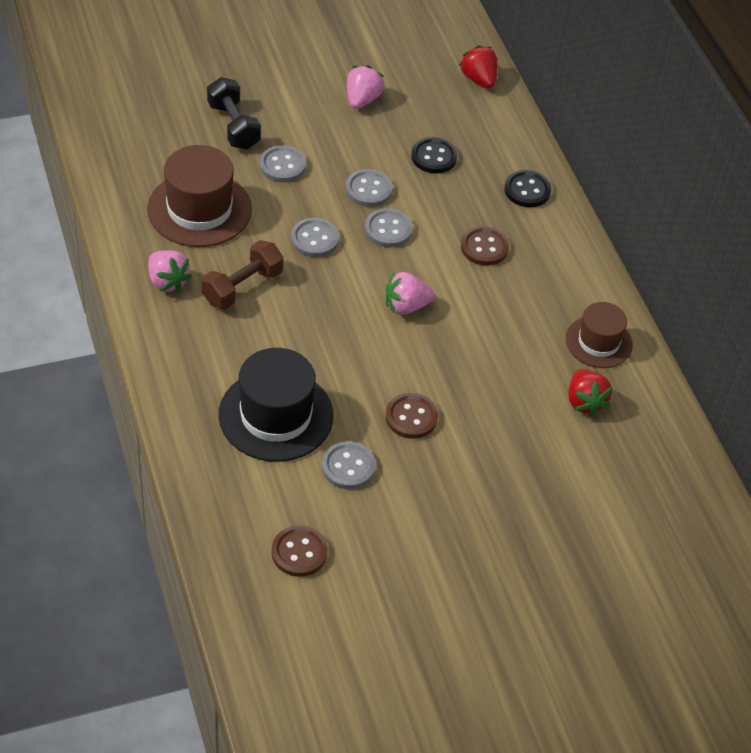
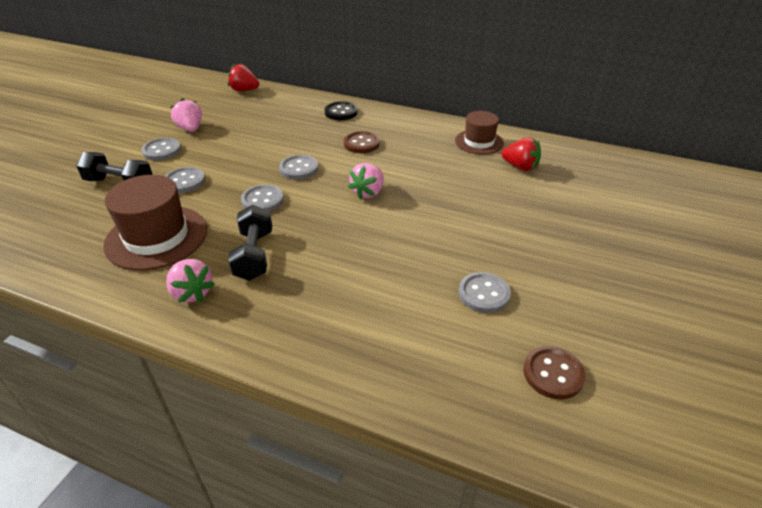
camera: 45 degrees left, 10 degrees down
(167, 281) = (192, 293): pink strawberry -> pink strawberry turned 45 degrees clockwise
(242, 287) = (254, 255): brown dumbbell -> black dumbbell
(276, 415) = (394, 306): black hat -> none
(368, 190) = (258, 160): grey button -> grey button (162, 150)
(411, 417) = (466, 239): brown button -> none
(434, 157) = (271, 127): black button -> none

